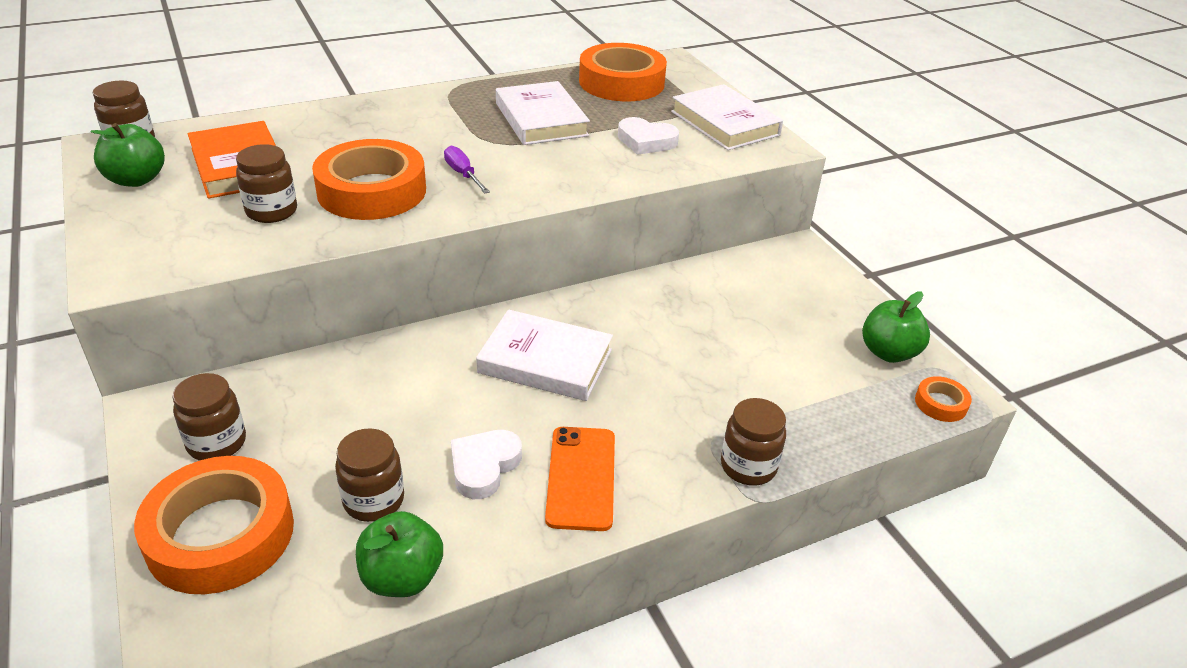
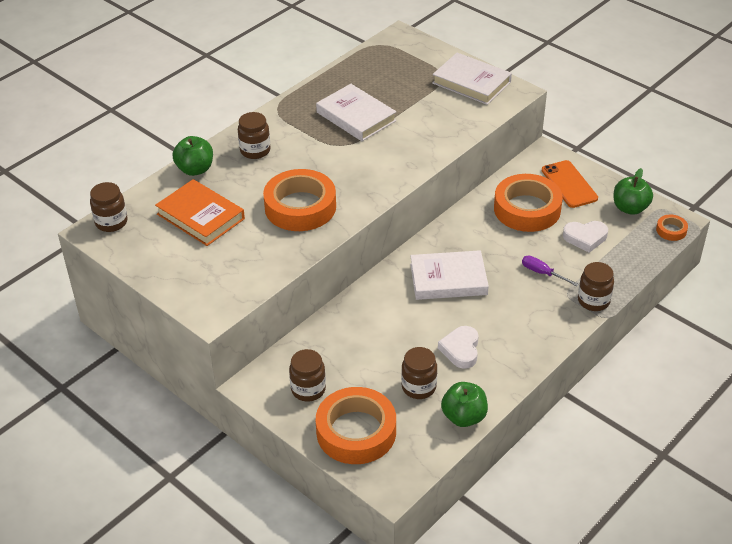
camera: 20 degrees left, 5 degrees up
(136, 180) = (147, 248): green apple -> green apple (195, 169)
(272, 211) = (255, 241): brown jar -> brown jar (255, 151)
(463, 174) = (344, 176): purple screwdriver -> purple screwdriver (542, 273)
(581, 477) = (514, 337): orange phone -> orange phone (569, 184)
(621, 82) = (383, 67): orange tape -> orange tape (527, 209)
(646, 141) = (434, 113): white heart -> white heart (585, 238)

